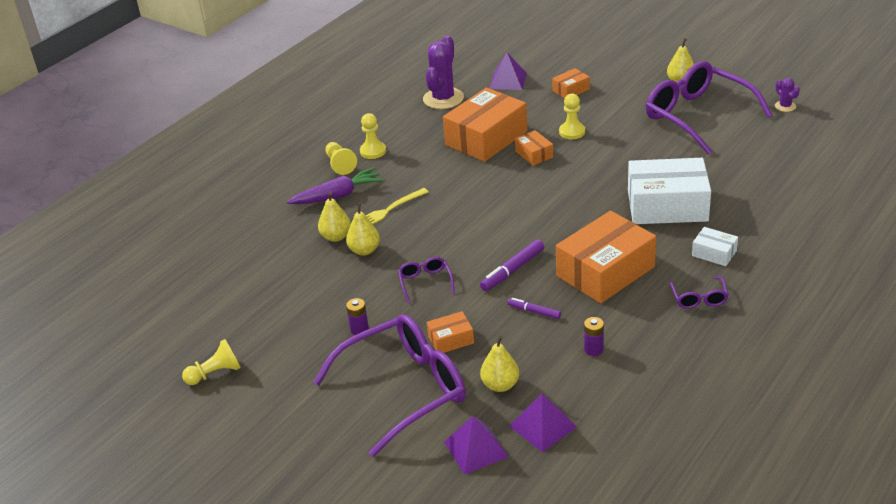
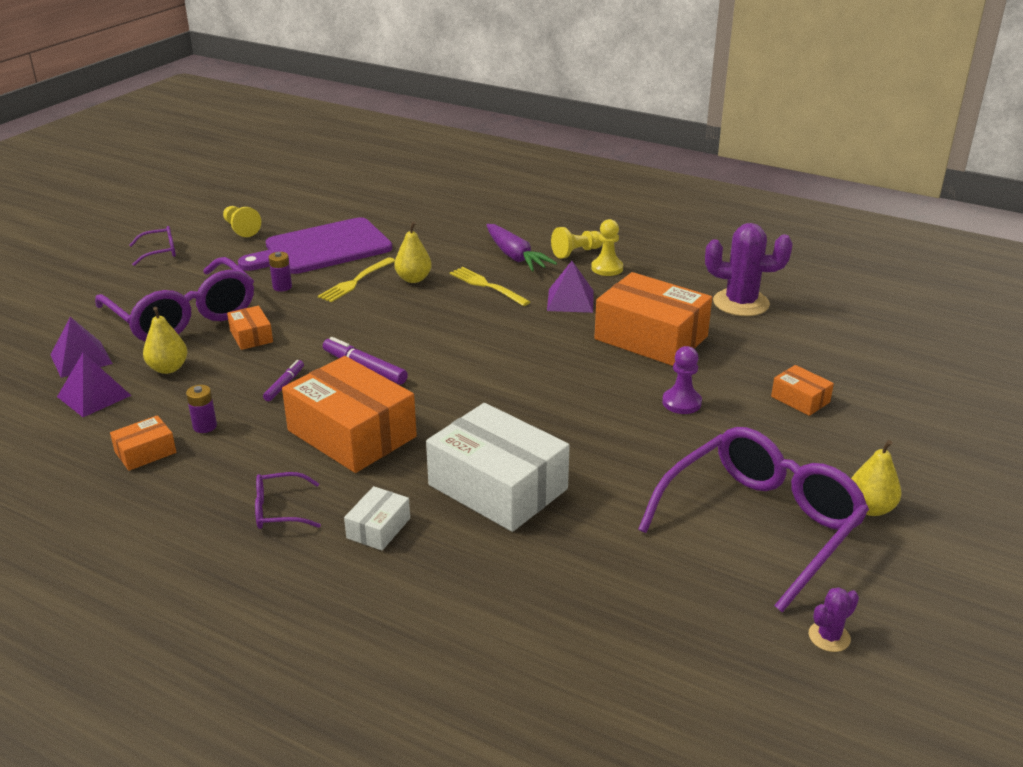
camera: 80 degrees right, 5 degrees down
(283, 310) = (322, 248): none -> purple cutting board
(336, 237) = (439, 262): yellow pear -> none
(360, 284) = (355, 281): none -> yellow fork
(425, 282) = (352, 316): purple glasses -> purple glasses (160, 252)
(508, 80) = (807, 347): purple pyramid -> purple pyramid (570, 300)
(534, 154) = (618, 374): orange box -> orange box (145, 452)
(572, 132) = (681, 402): yellow pawn -> purple pawn
(667, 206) = (498, 487): white box -> white box turned 45 degrees counterclockwise

